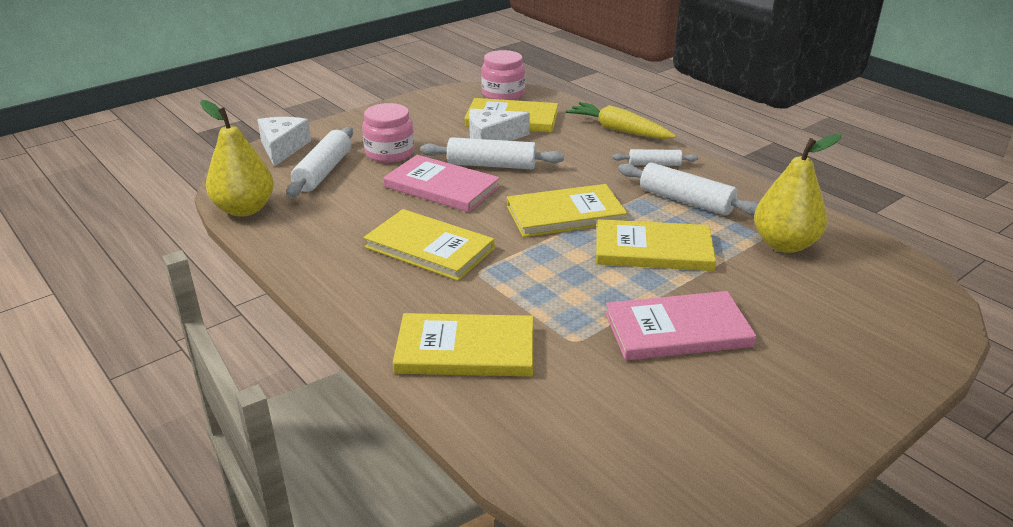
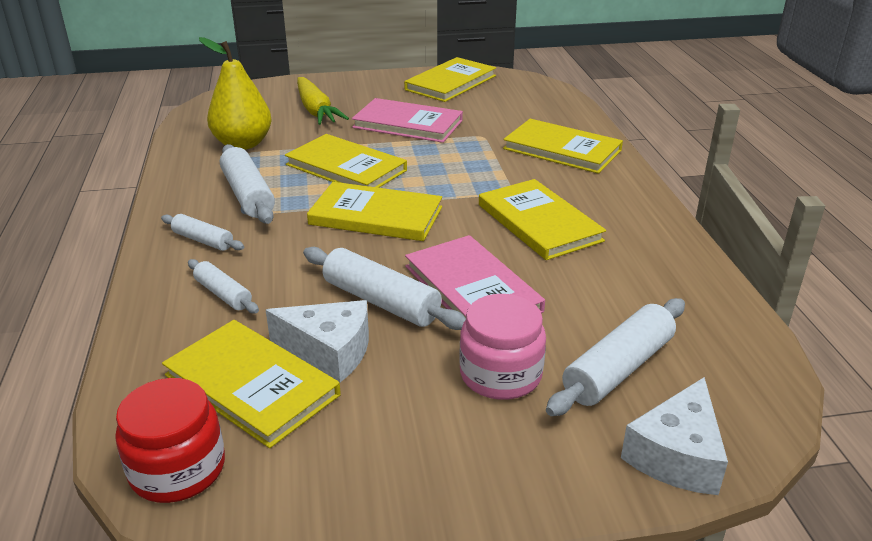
camera: 150 degrees left, 0 degrees up
(244, 209) = (742, 335): yellow pear -> none
(503, 94) = (178, 469): pink jar -> red jar
(588, 144) = (223, 294): none -> white rolling pin
(619, 130) = (149, 304): yellow carrot -> yellow carrot (316, 110)
(738, 450) = (450, 83): none -> yellow book

